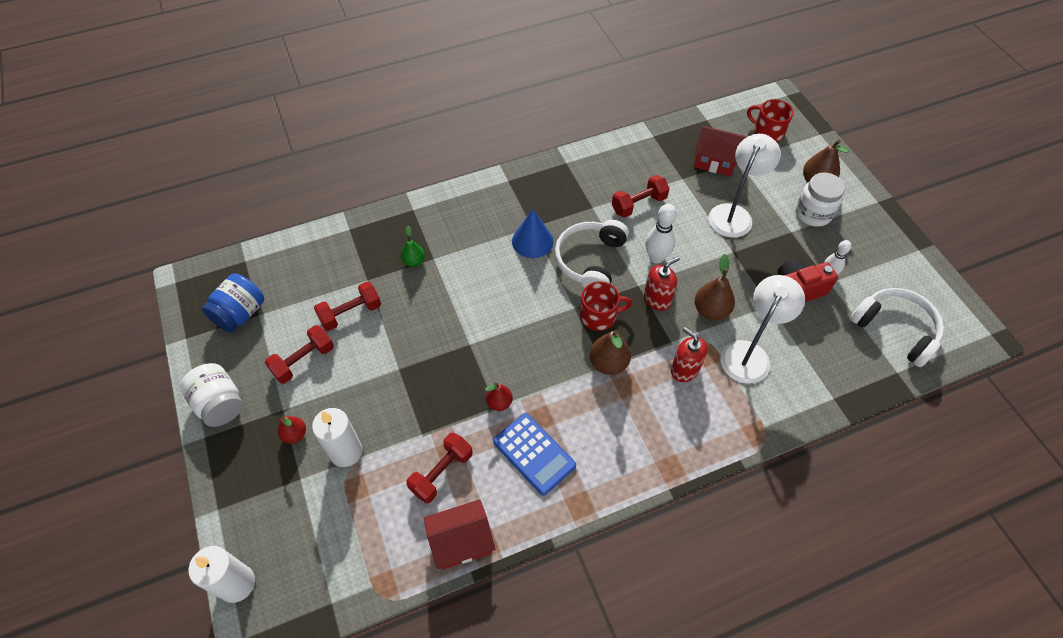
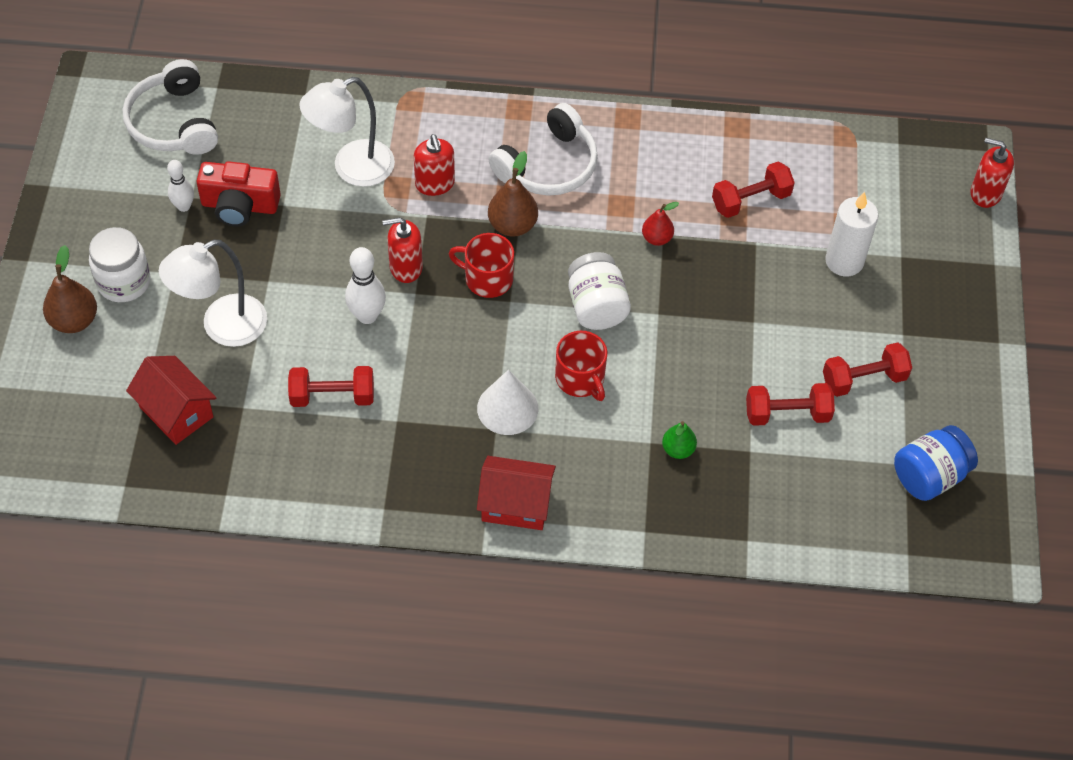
camera: 155 degrees left, 0 degrees up
(220, 404) = (974, 371): white jar -> white jar (596, 307)
(237, 584) = (985, 193): white candle -> red soap dispenser
(295, 434) = (895, 301): red pear -> none
(461, 541) = (757, 138): red house -> red house (515, 504)
(532, 241) = (507, 408): blue cone -> white cone
(534, 453) = (647, 177): blue calculator -> none
(590, 260) = (451, 349): white headphones -> white headphones (548, 166)
(711, 310) = (354, 228): brown pear -> none
(767, 132) = (60, 423): red mug -> red mug (580, 378)

